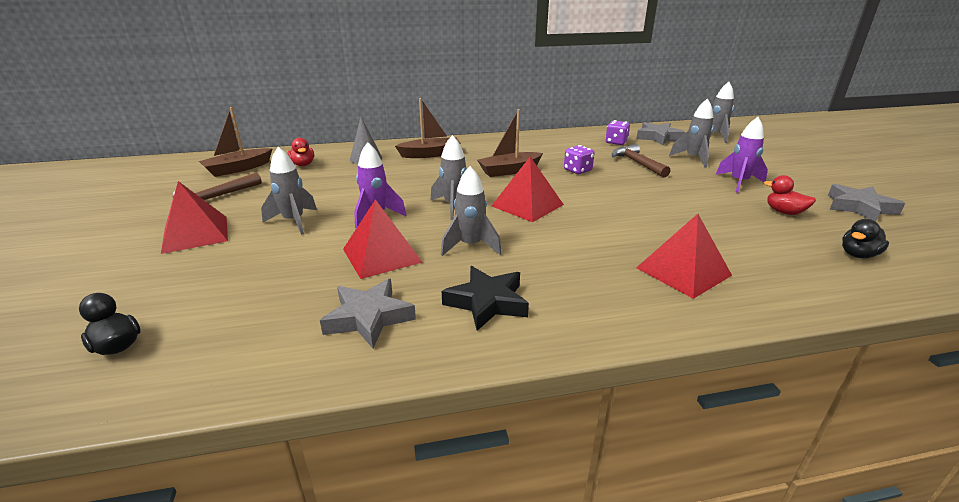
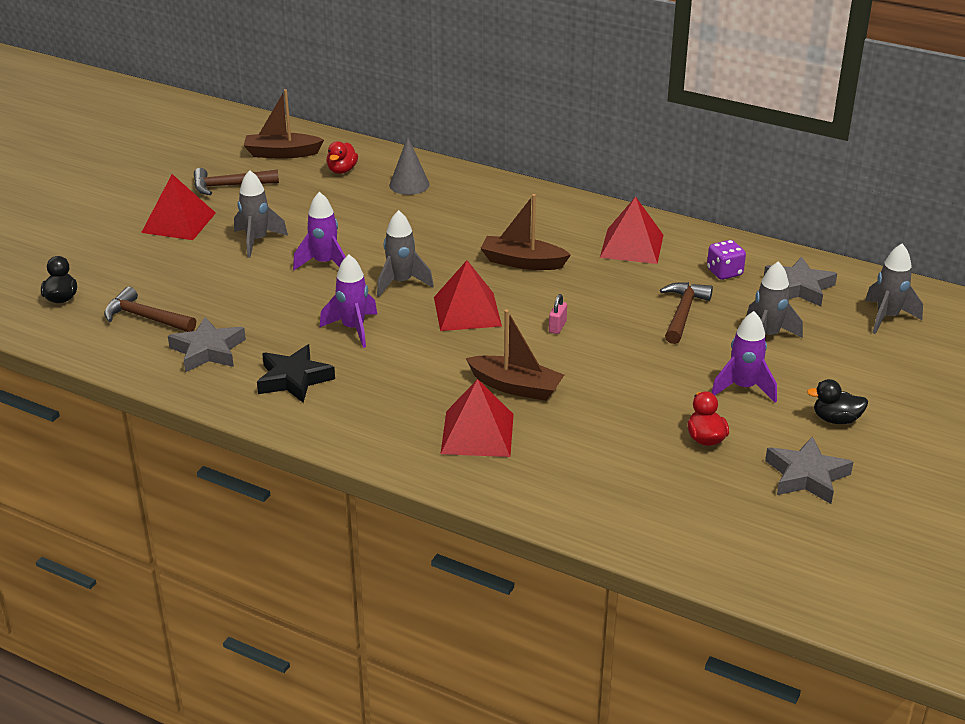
camera: 40 degrees right, 5 degrees up
(257, 319) = (146, 318): none -> brown hammer
(382, 255) = (278, 305): red pyramid -> red pyramid (632, 246)
(430, 154) = (480, 204): brown boat -> brown boat (516, 387)
(470, 246) = (353, 329): grey rocket -> purple rocket
(577, 170) = (594, 293): purple dice -> none
(594, 192) = (557, 327): none -> pink padlock
(858, 255) = (667, 504): black duck -> black duck (836, 419)

